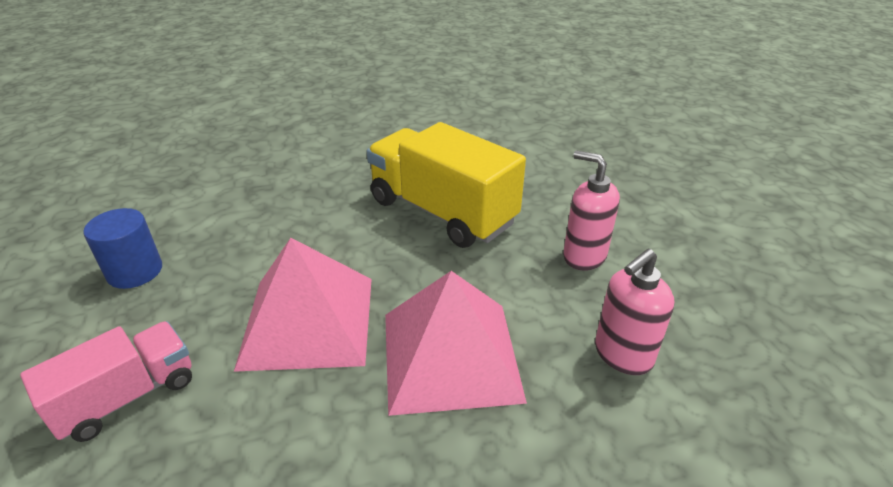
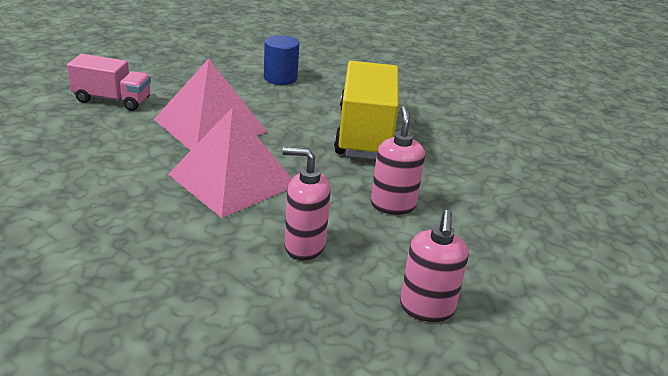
camera: 50 degrees right, 5 degrees down
(135, 271) = (191, 64): blue cylinder -> blue cylinder (280, 78)
(761, 316) = (426, 308): none -> pink soap dispenser

